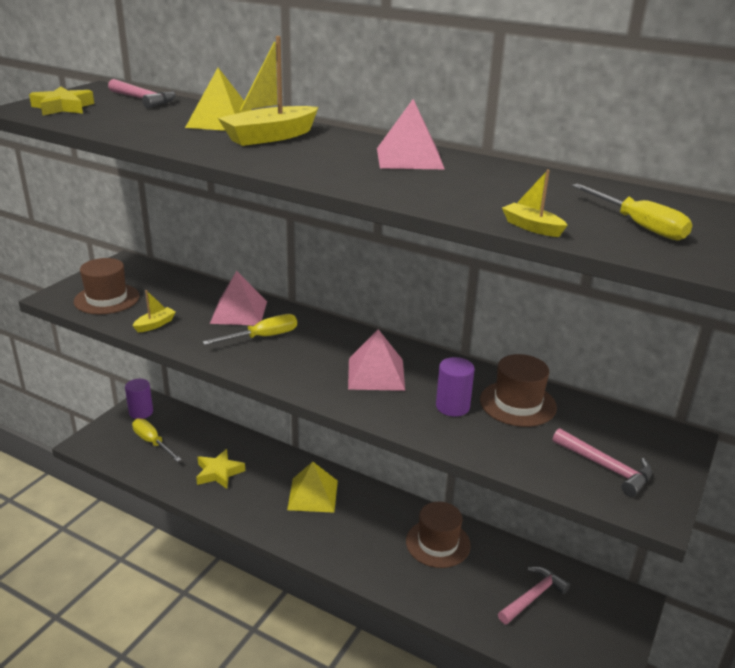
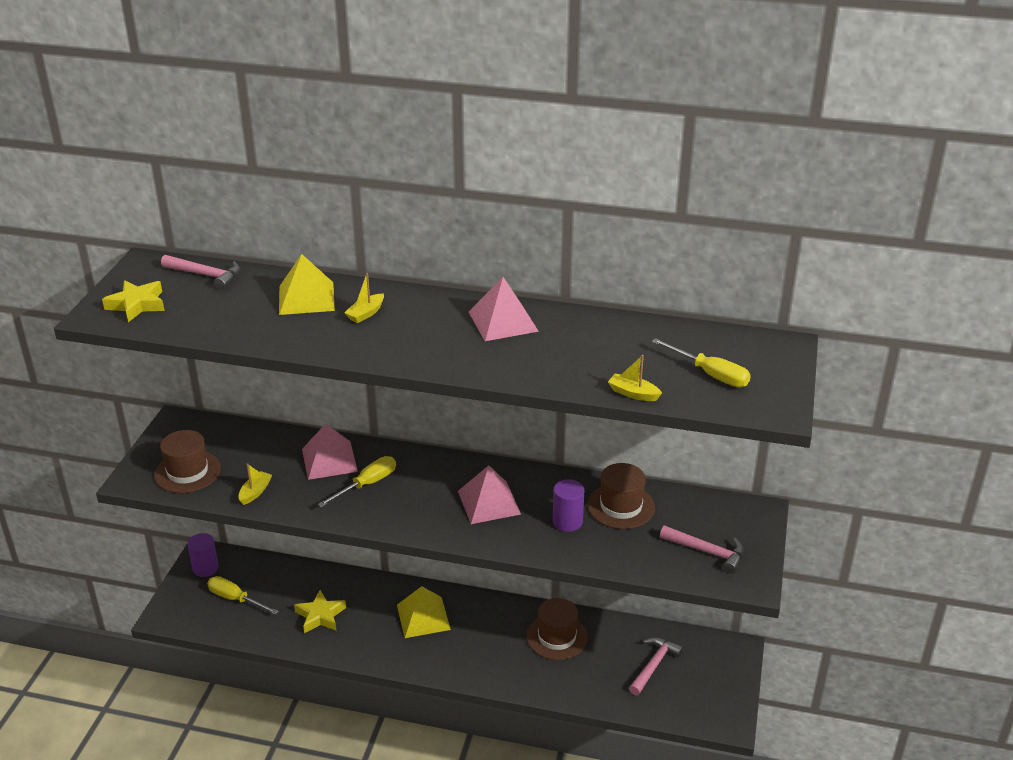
camera: 15 degrees left, 5 degrees up
(270, 137) = (366, 313): yellow boat -> yellow boat, size x0.50

